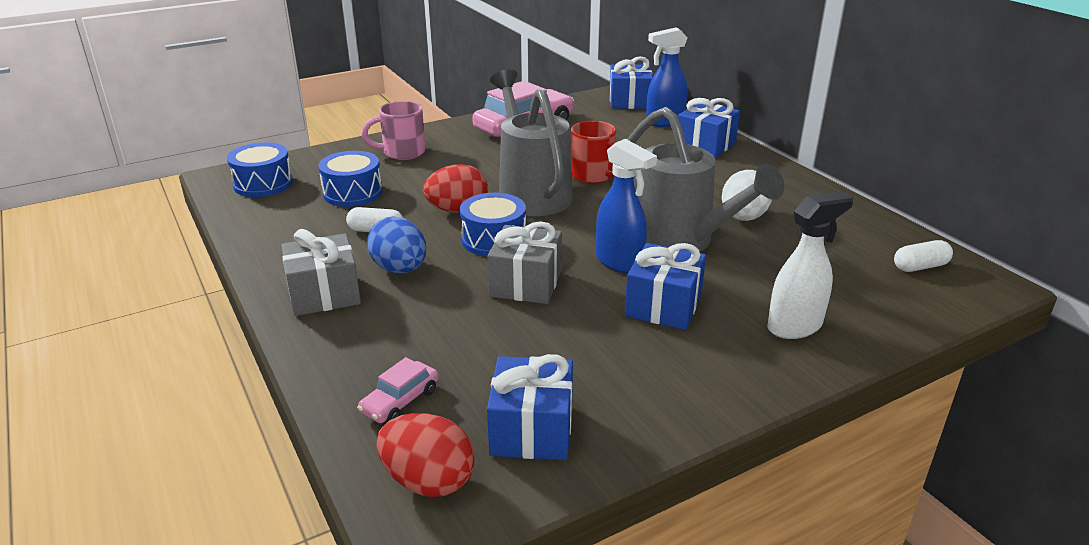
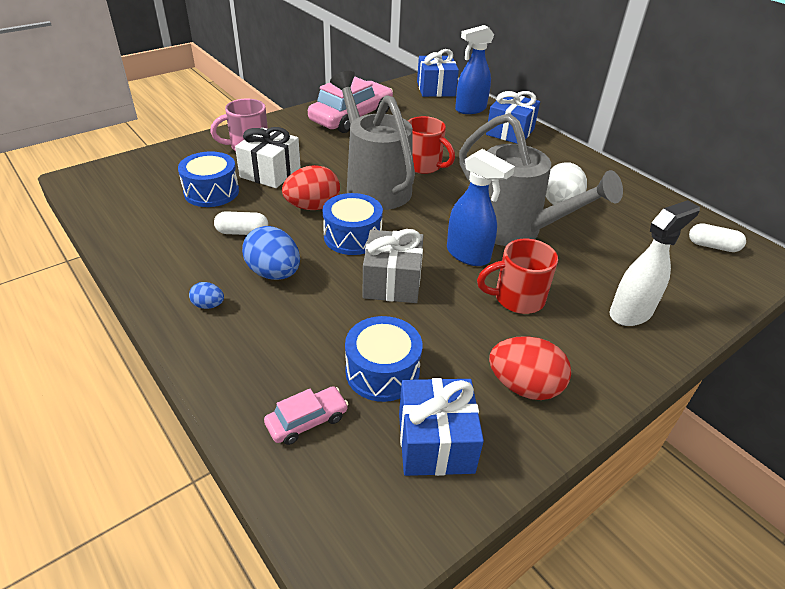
camera: 10 degrees left, 10 degrees up
(263, 184) = (123, 185): blue drum -> blue drum (382, 372)
(324, 294) = (208, 305): grey gift -> blue egg
(400, 401) = (307, 421): pink car -> pink car turned 150 degrees counterclockwise
(420, 177) = (270, 172): none -> white gift
(428, 481) = (354, 510): red egg -> red egg (524, 386)
(663, 306) = (517, 298): blue gift -> red mug
(920, 267) = (712, 246): white capsule -> white capsule turned 45 degrees clockwise

